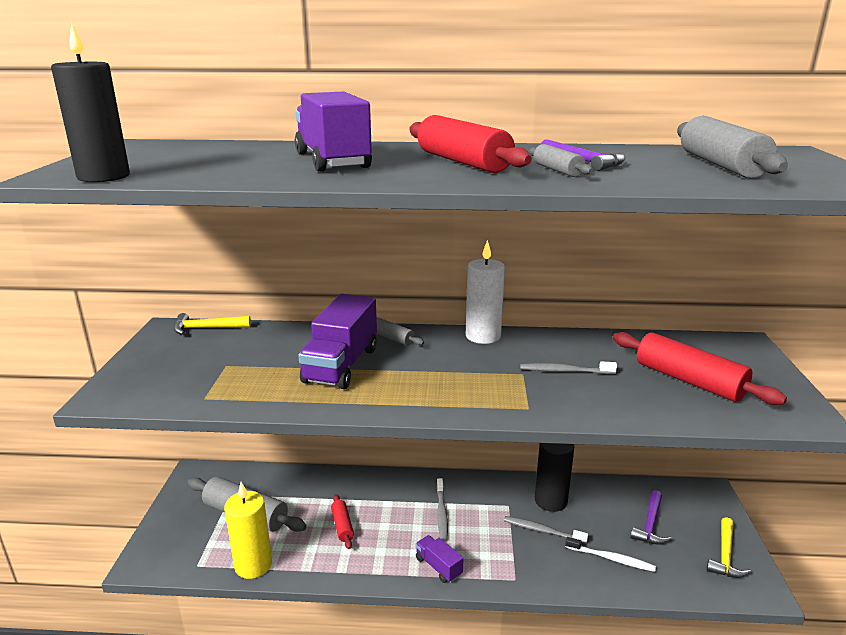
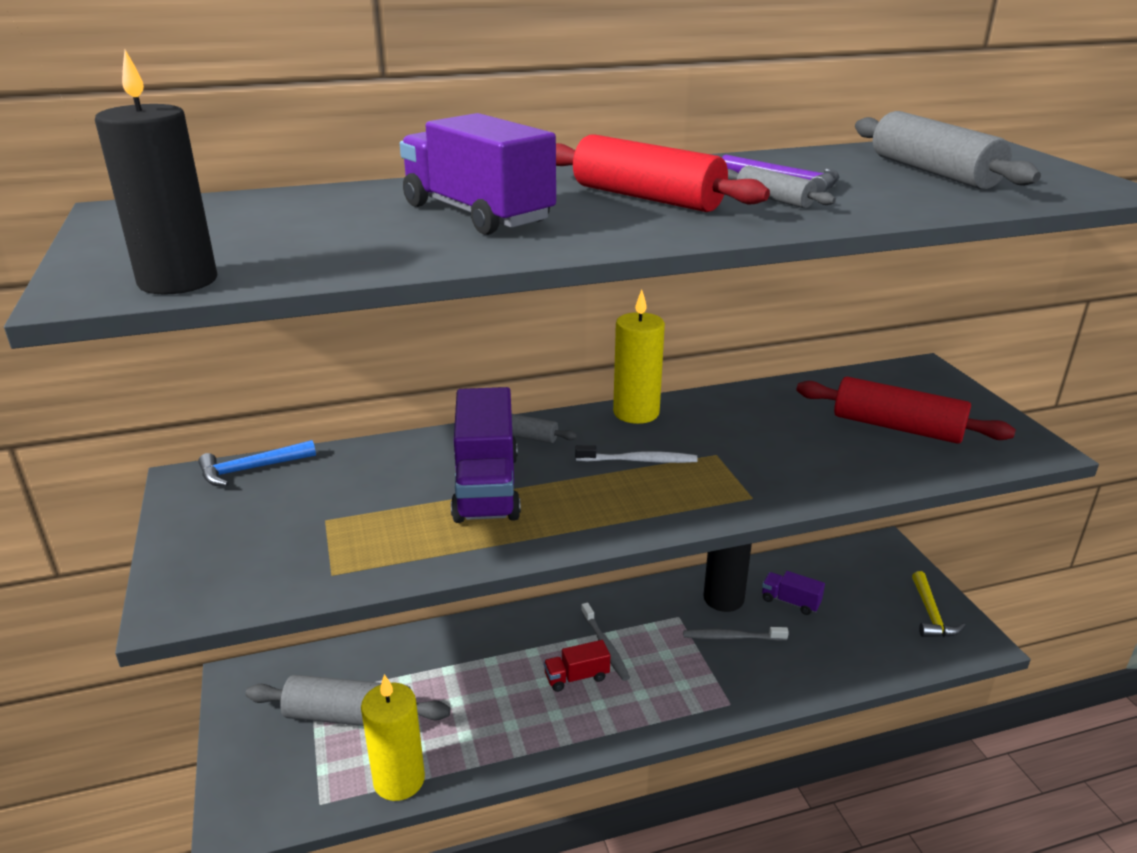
camera: 20 degrees left, 5 degrees up
(206, 328) = (251, 469): yellow hammer -> blue hammer
(342, 526) = (489, 696): red rolling pin -> none
(409, 529) = (576, 677): none -> red truck
(438, 567) = (636, 714): purple truck -> purple truck (790, 602)
(483, 336) = (636, 413): white candle -> yellow candle
(565, 371) = (761, 441): grey toothbrush -> none
(611, 558) = (820, 650): white toothbrush -> white toothbrush (638, 460)
(650, 525) = (842, 599): purple hammer -> none

